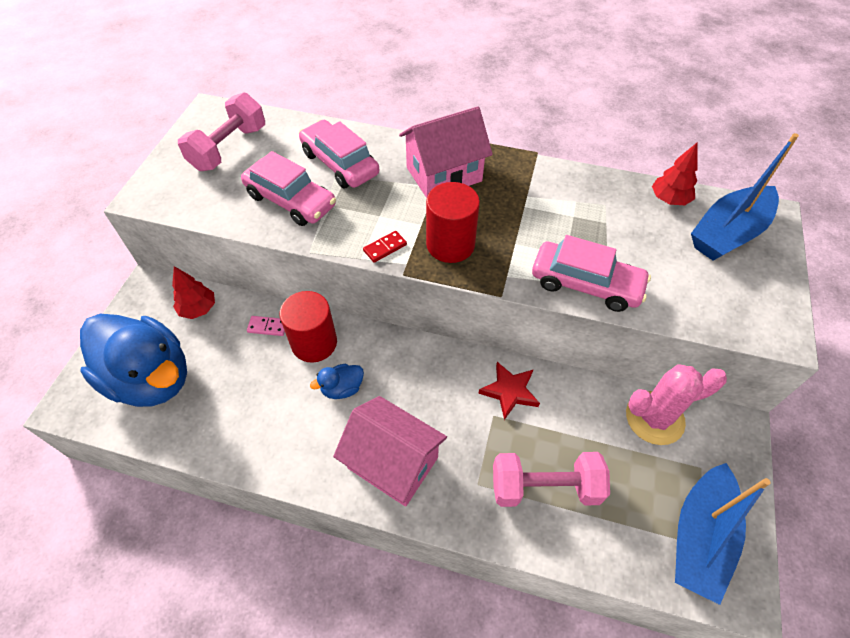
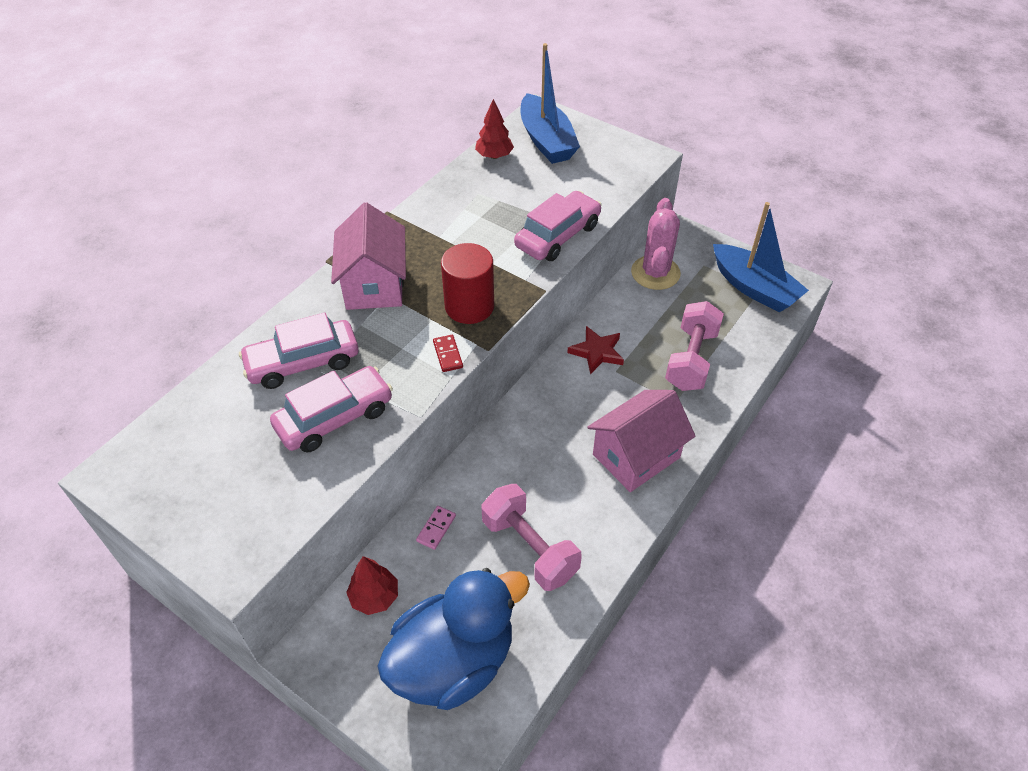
camera: 70 degrees left, 5 degrees down
(229, 148) = (203, 463): pink dumbbell -> pink dumbbell (529, 548)
(314, 343) = (478, 489): red cylinder -> none
(342, 388) = (543, 477): blue duck -> none

